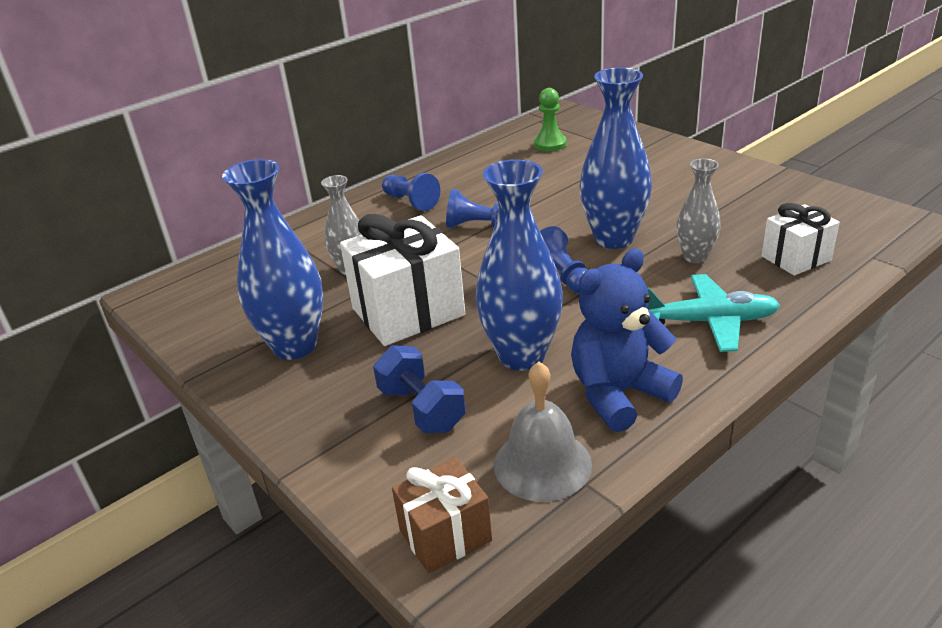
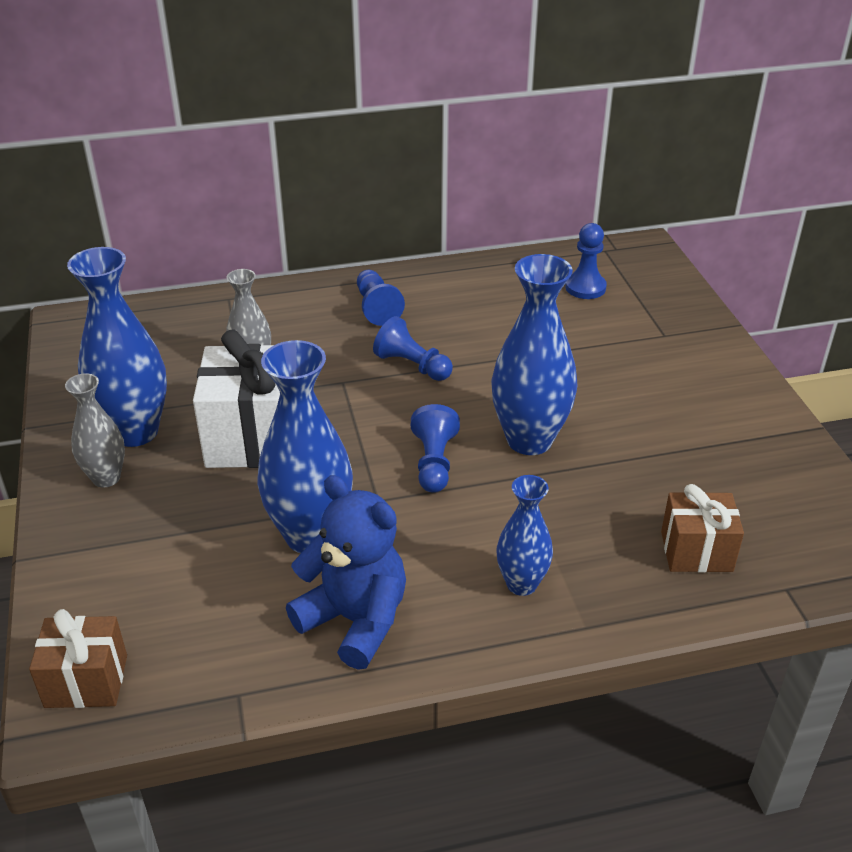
camera: 25 degrees right, 5 degrees up
(421, 409) = (177, 549): blue dumbbell -> none
(542, 464) = (222, 656): grey bell -> none
(550, 144) = (585, 287): green pawn -> blue pawn
(618, 394) = (355, 620): blue teddy bear -> blue teddy bear turned 45 degrees clockwise
(695, 257) = (589, 500): grey vase -> grey vase (106, 478)
(709, 322) = (521, 584): turquoise plane -> blue vase
(796, 258) = (696, 551): white gift -> brown gift

